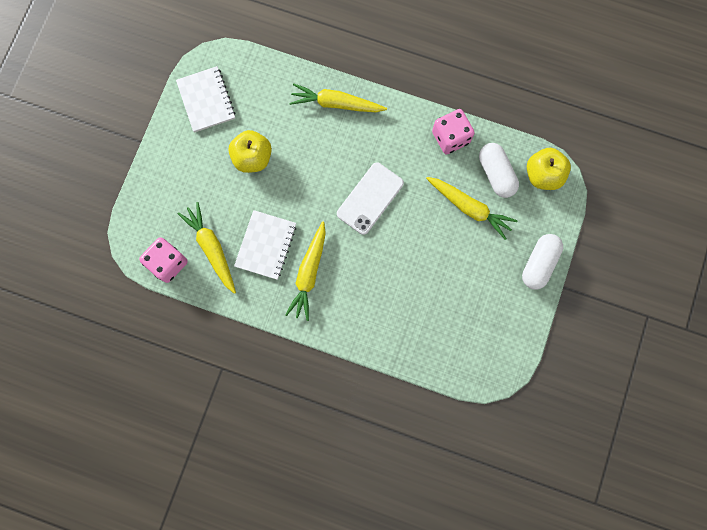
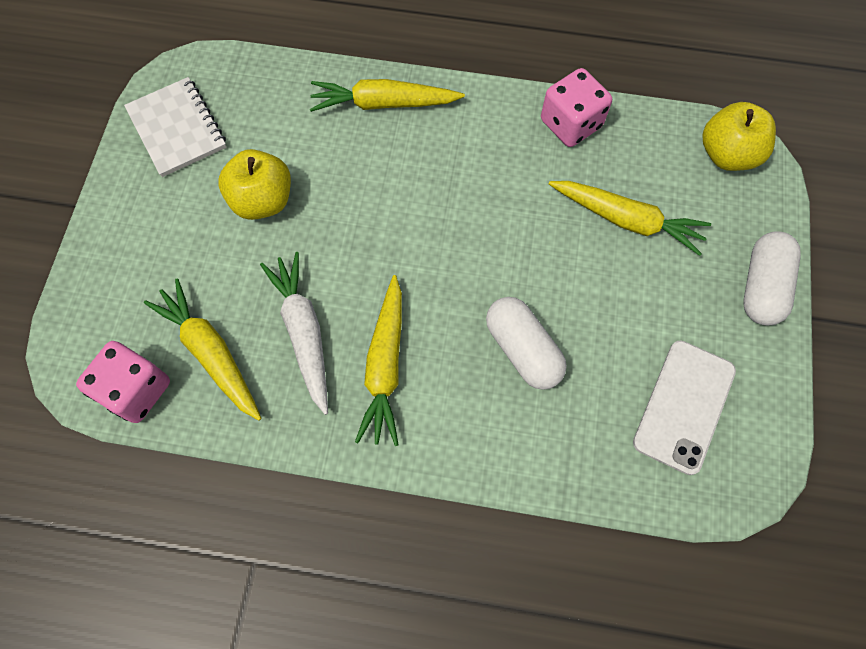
camera: 10 degrees left, 10 degrees down
(266, 245) = (303, 332): white notebook -> white carrot
(370, 198) = (464, 231): white phone -> white phone (684, 406)
(496, 174) = (654, 164): white capsule -> white capsule (522, 349)

